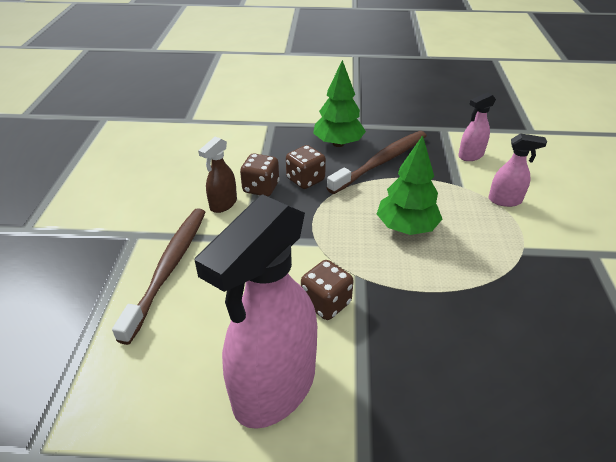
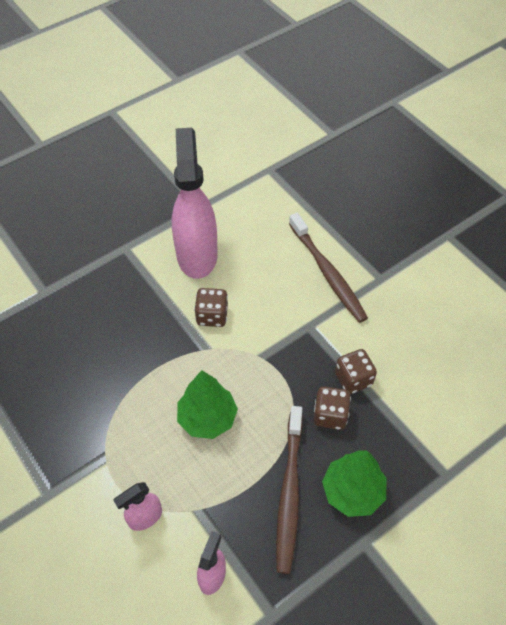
camera: 140 degrees right, 15 degrees up
(223, 204) = (360, 342): brown spray bottle -> none

